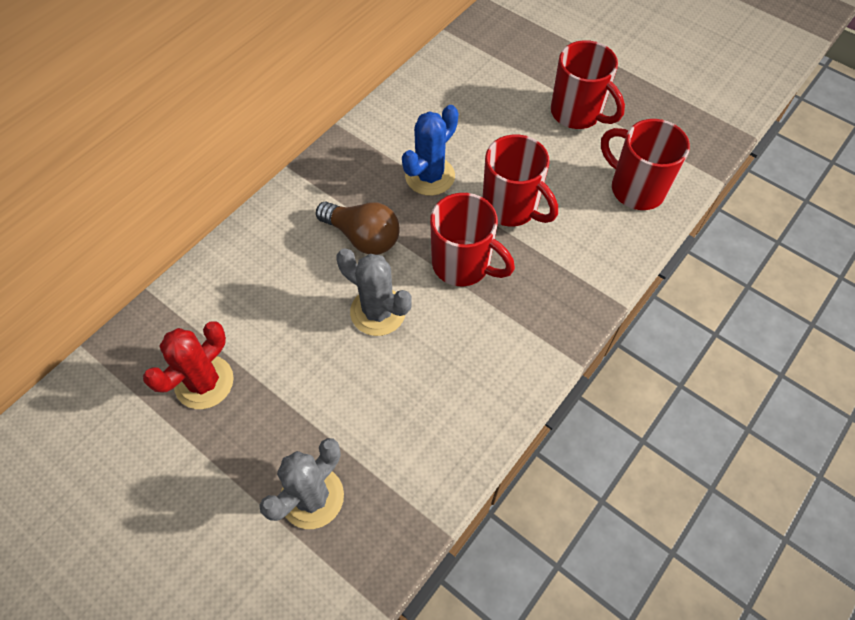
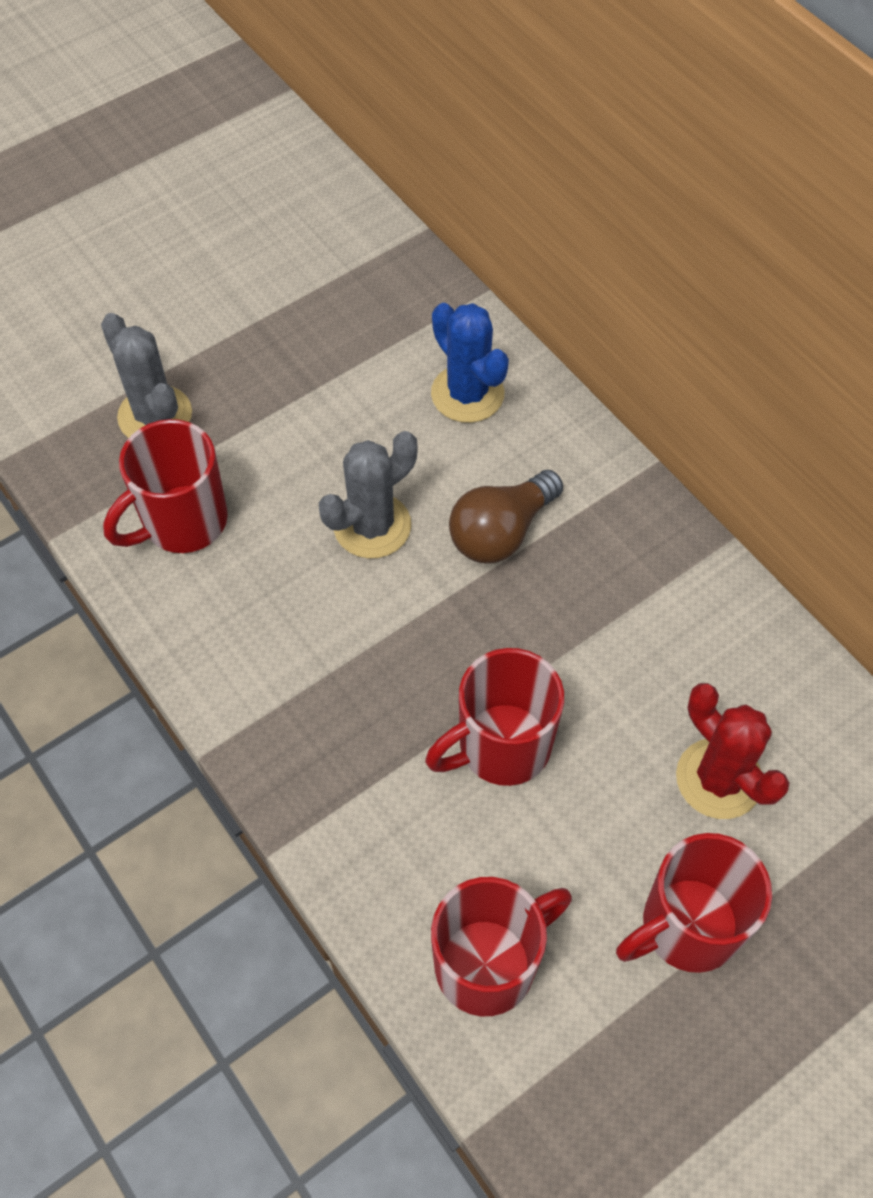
camera: 105 degrees right, 0 degrees up
(204, 382) = (337, 334): red cactus -> red cactus (718, 779)
(430, 176) = (593, 644): blue cactus -> blue cactus (467, 394)
(463, 265) = (415, 648): red mug -> red mug (182, 522)

